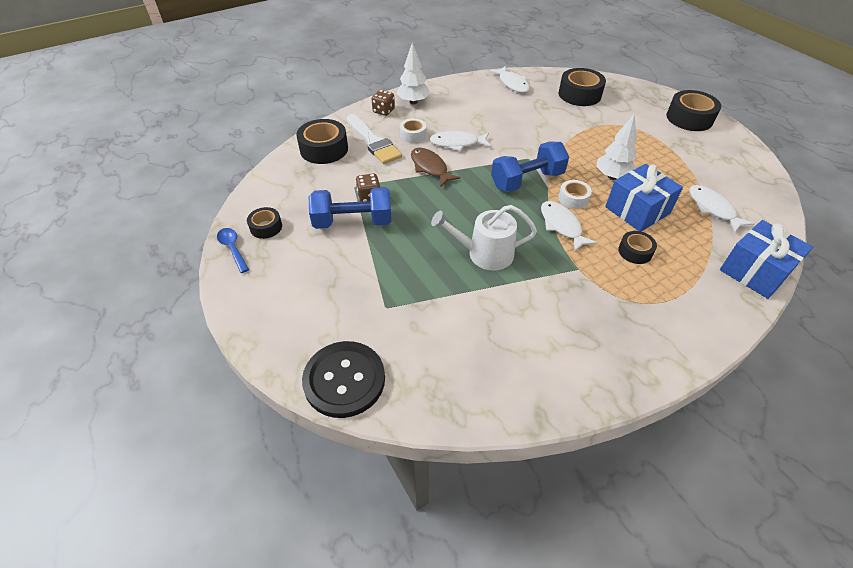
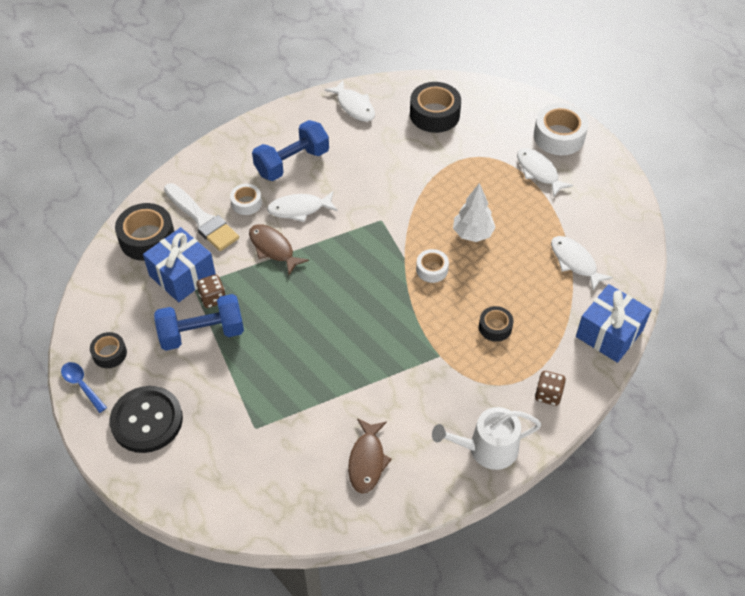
camera: 10 degrees left, 5 degrees up
(344, 380) = (230, 508): black button -> black button (147, 420)
(383, 111) = (205, 171): brown dice -> brown dice (548, 394)
(413, 102) = (238, 151): white tree -> none
(484, 254) = (345, 352): white watering can -> white watering can (487, 448)
(496, 355) = (367, 461): none -> brown fish
(527, 180) = (381, 252): blue dumbbell -> blue dumbbell (292, 162)
(562, 226) = (421, 306): white fish -> white fish (539, 172)
(637, 210) = (498, 275): blue gift -> blue gift (182, 275)
(689, 118) = (559, 136): black tape -> white tape

